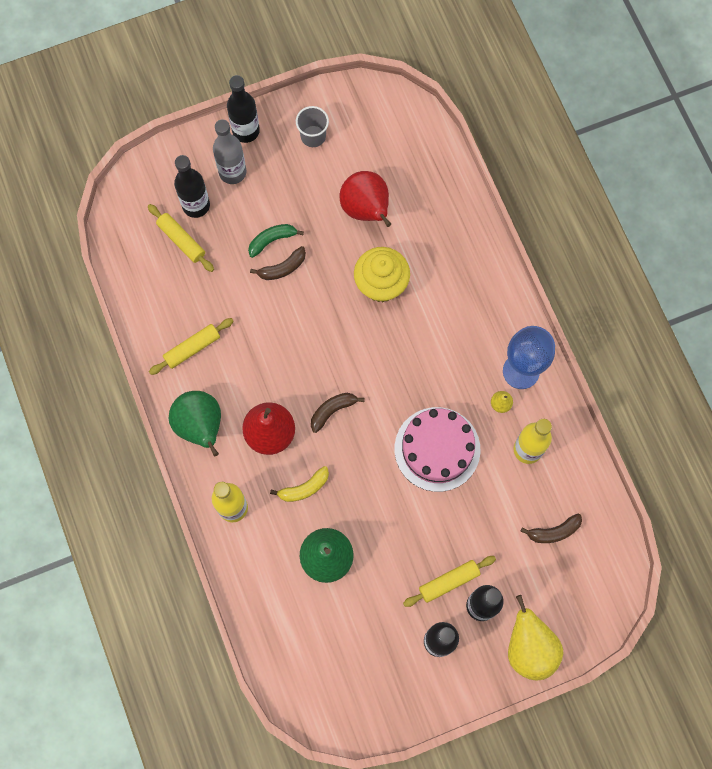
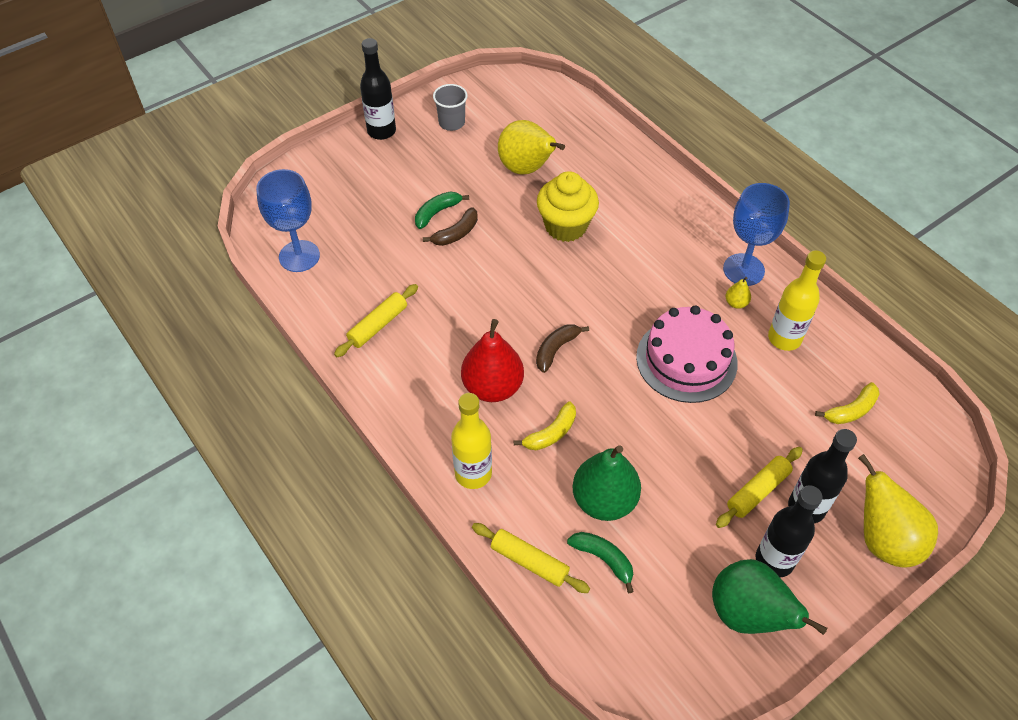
camera: 15 degrees left, 20 degrees down
(142, 258) = (299, 256): none -> blue goblet
(181, 240) = (339, 232): yellow rolling pin -> yellow rolling pin (529, 562)
(196, 205) = (346, 200): black bottle -> none
(200, 426) = (409, 398): green pear -> green pear (748, 614)
(232, 172) = (377, 166): grey bottle -> none
(310, 605) = (603, 559): none -> green banana
(366, 209) = (526, 169): red pear -> yellow pear
(554, 531) = (851, 410): brown banana -> yellow banana

